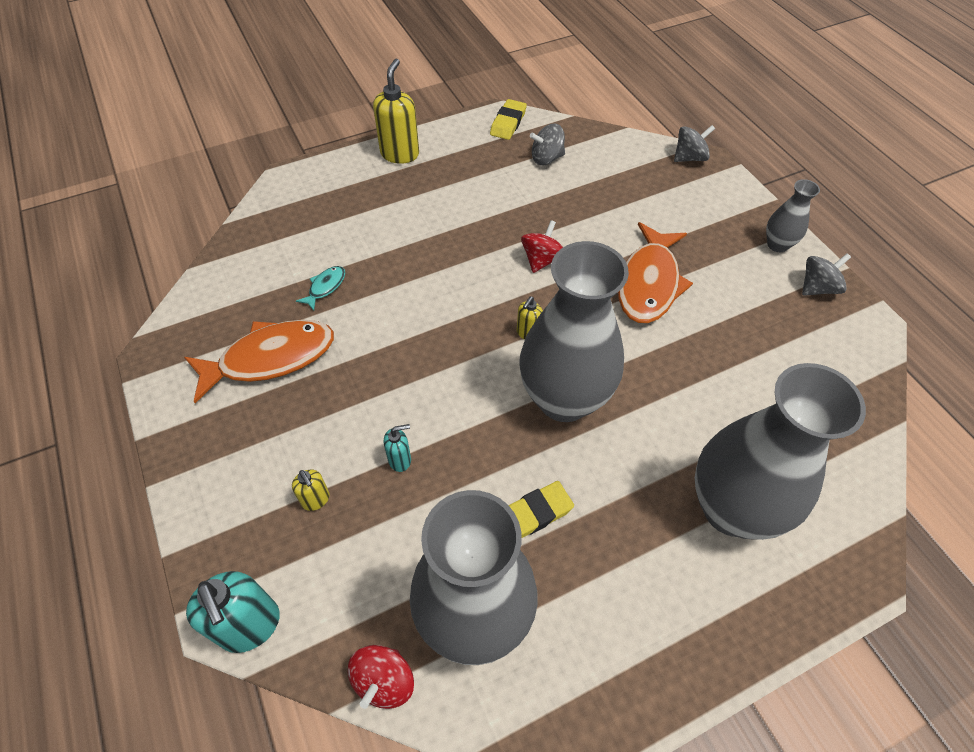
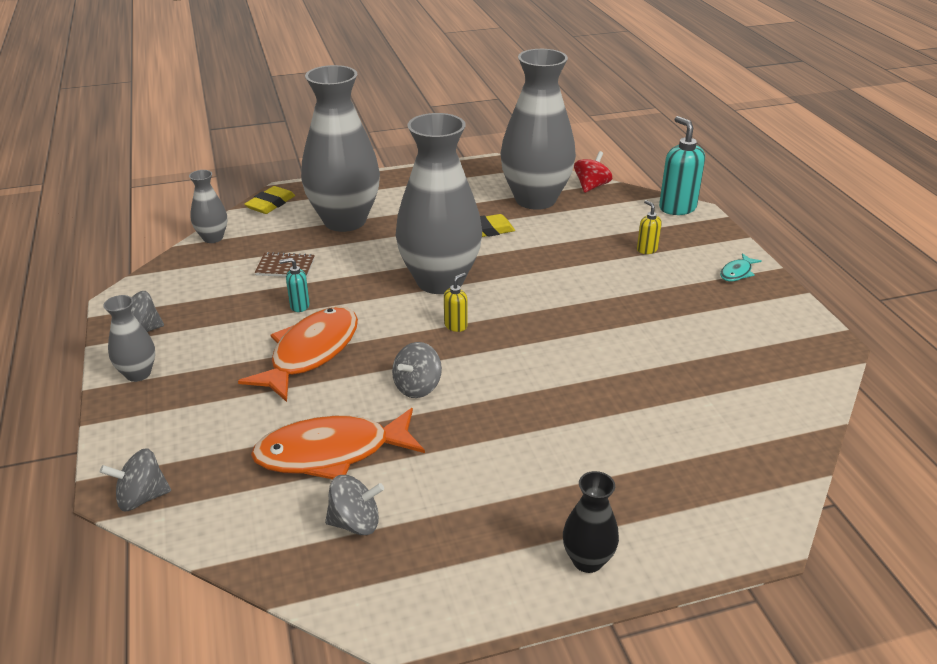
camera: 170 degrees left, 20 degrees down
(270, 358) = (711, 332): orange fish -> orange fish (331, 453)
(325, 287) = (670, 385): turquoise fish -> turquoise fish (737, 273)
(400, 154) = (587, 560): yellow soap dispenser -> black vase
(400, 460) = (583, 262): turquoise soap dispenser -> turquoise soap dispenser (299, 306)
(508, 123) = (393, 604): yellow eraser -> yellow eraser (270, 204)
(541, 260) = (417, 387): red spinning top -> grey spinning top
(747, 399) = (285, 267): none -> brown notebook
(871, 443) = (213, 238): none -> grey vase

